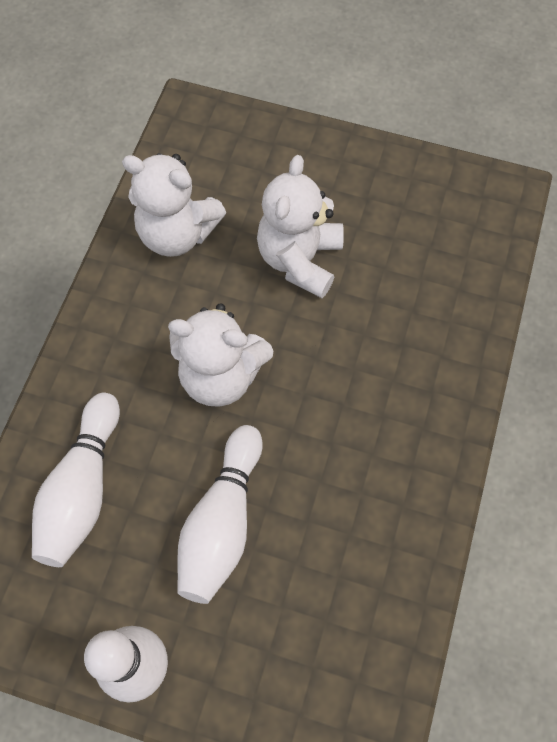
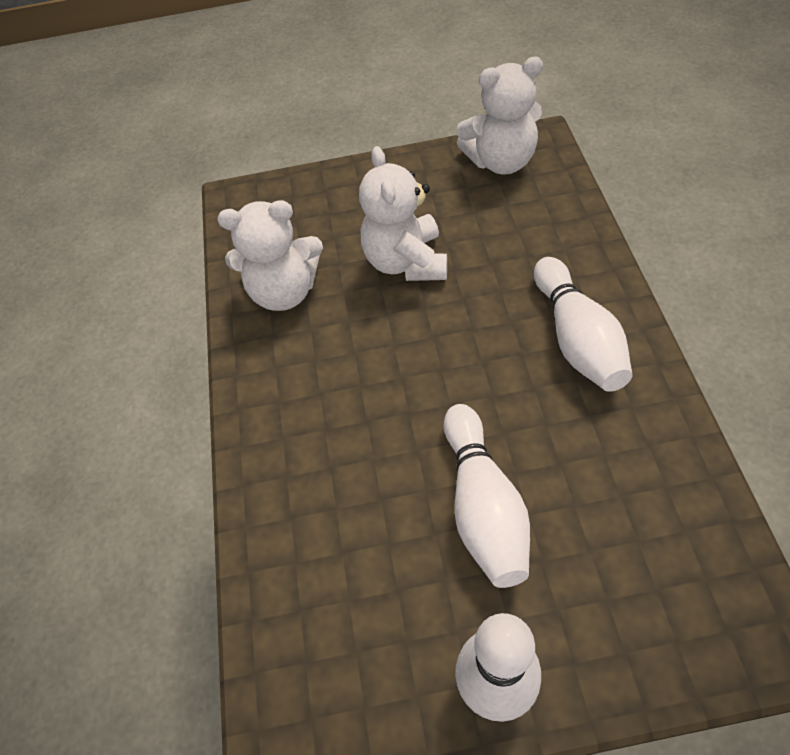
camera: 20 degrees left, 10 degrees down
(82, 489) = (329, 548): white bowling pin -> white bowling pin (577, 338)
(220, 375) = (398, 383): white teddy bear -> white teddy bear (501, 161)

